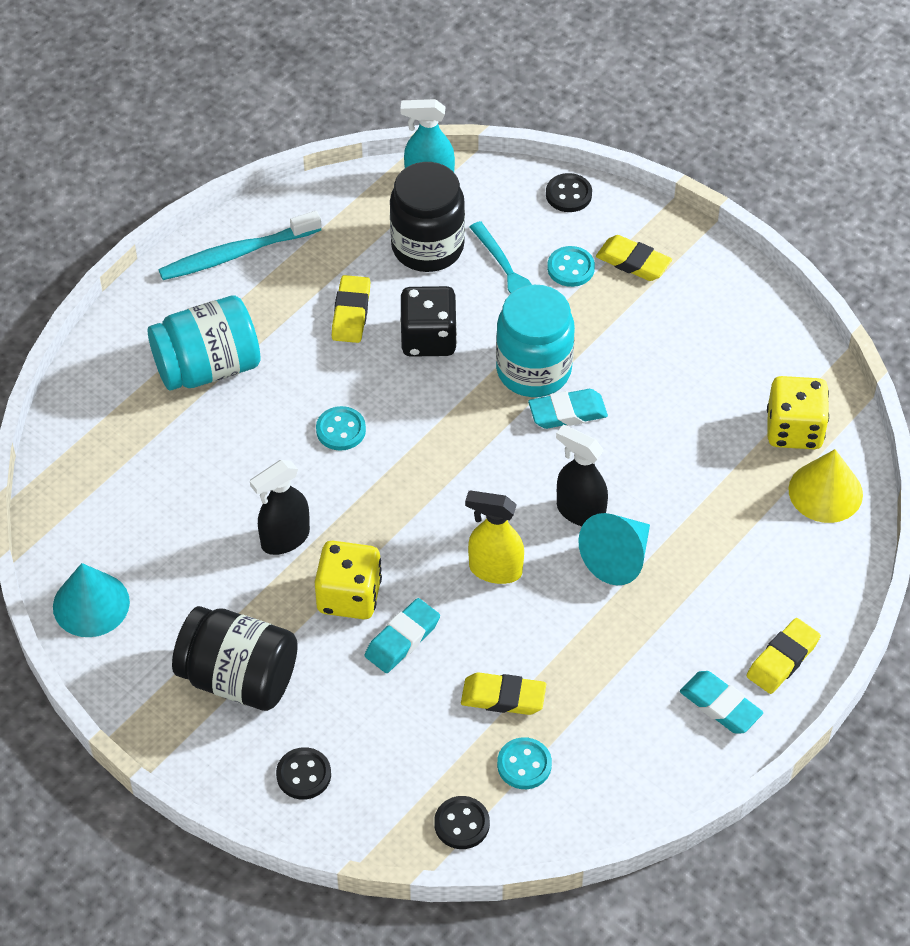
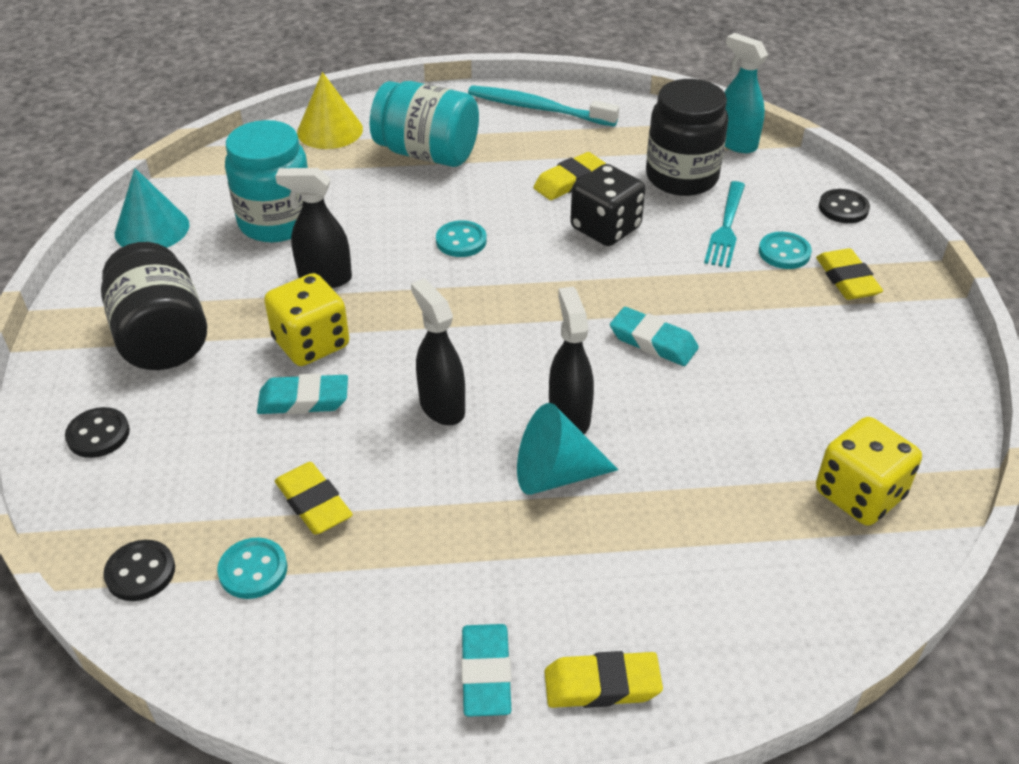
camera: 45 degrees right, 10 degrees down
(495, 570) = (441, 406): yellow spray bottle -> black spray bottle
(533, 370) = (663, 297): turquoise jar -> turquoise jar (276, 222)
(825, 492) = (832, 569): yellow cone -> yellow cone (330, 130)

